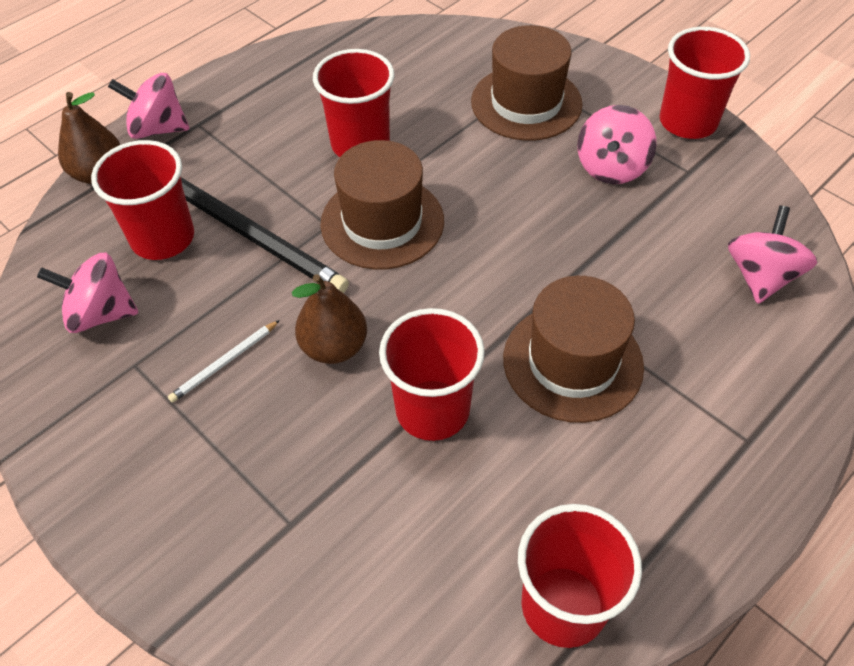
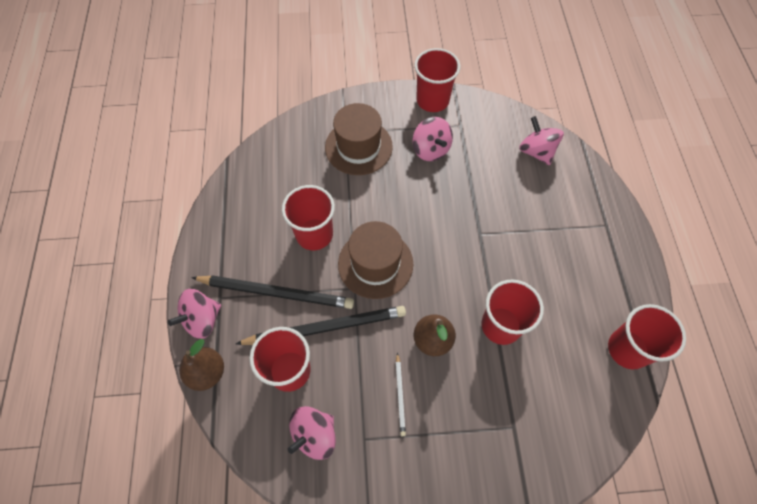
camera: 50 degrees left, 10 degrees up
(250, 163) = (276, 293): none -> black pencil
(572, 362) = (521, 253): brown hat -> none

